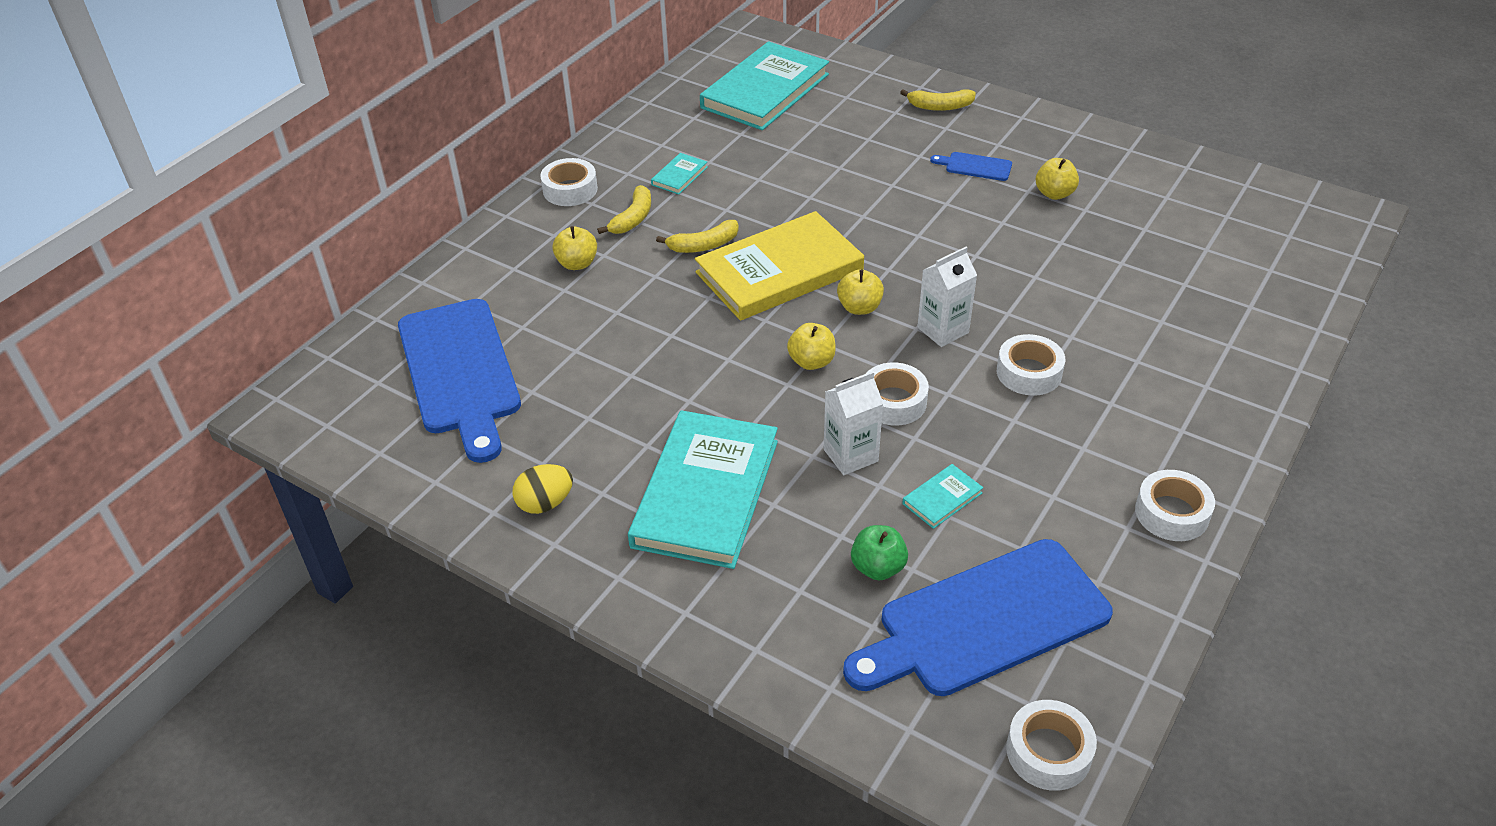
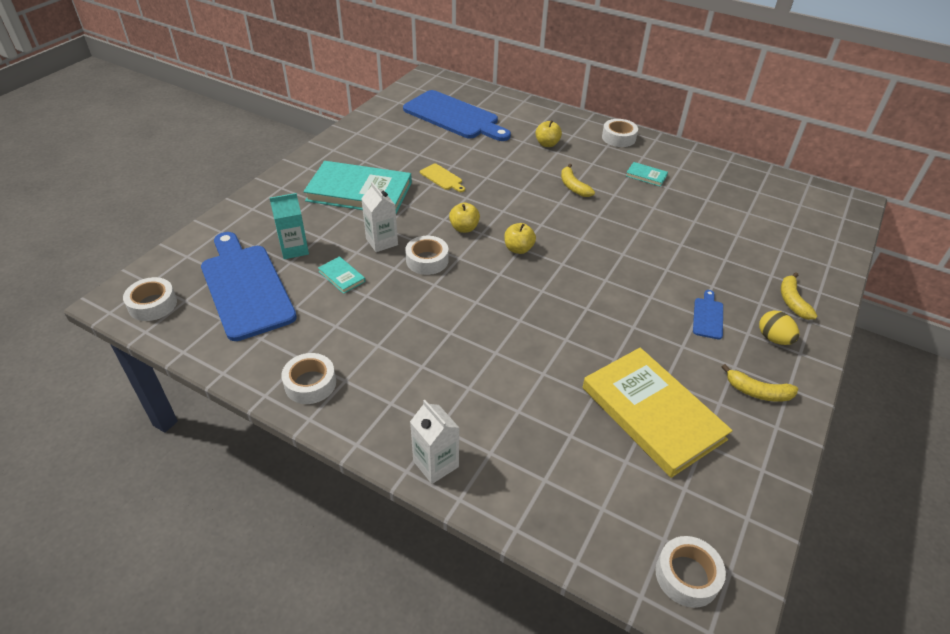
camera: 85 degrees right, 0 degrees up
(460, 372) = (454, 117): blue cutting board -> blue cutting board turned 120 degrees counterclockwise
(545, 503) = (360, 146): yellow egg -> yellow egg (773, 338)
(633, 218) = (595, 160): yellow banana -> yellow banana (757, 392)
(669, 387) = (442, 178): none -> yellow cutting board
(765, 91) = (769, 210): turquoise book -> none
(779, 271) = (551, 216): yellow book -> yellow book (652, 413)
(878, 567) = (294, 249): green apple -> turquoise carton
(943, 330) = (498, 286): white carton -> white carton (435, 464)
(1029, 373) = (454, 325): white tape -> white tape (687, 576)
(1054, 194) = (683, 362): yellow apple -> none

